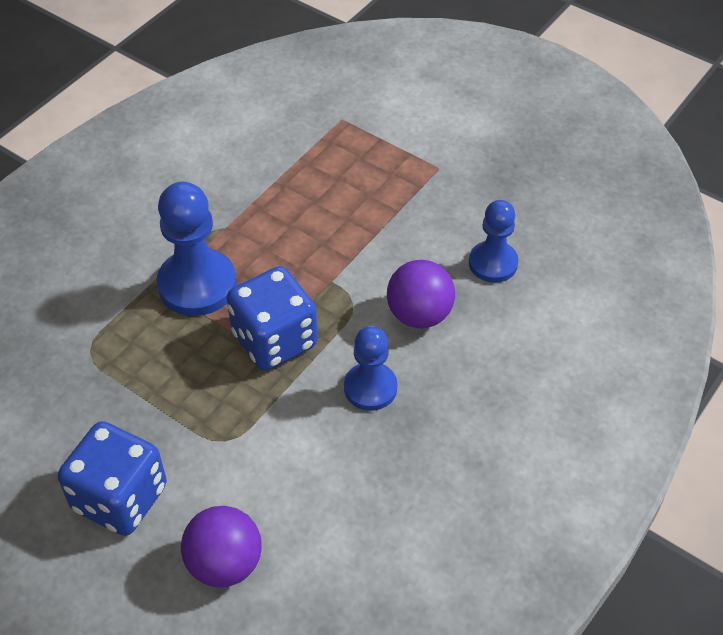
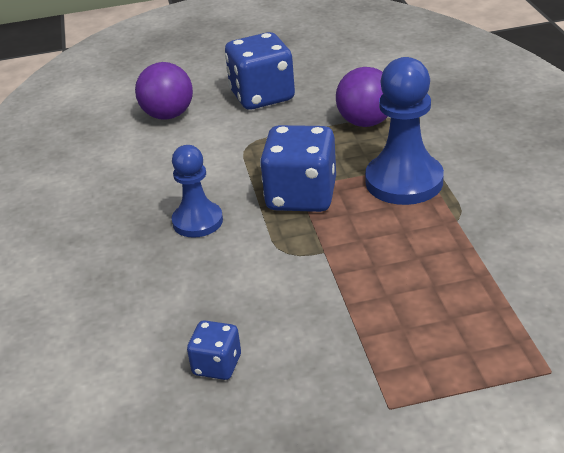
camera: 135 degrees right, 15 degrees down
(419, 314) = (225, 282): purple ball -> purple ball (366, 122)
(493, 263) = (217, 365): blue pawn -> blue dice

